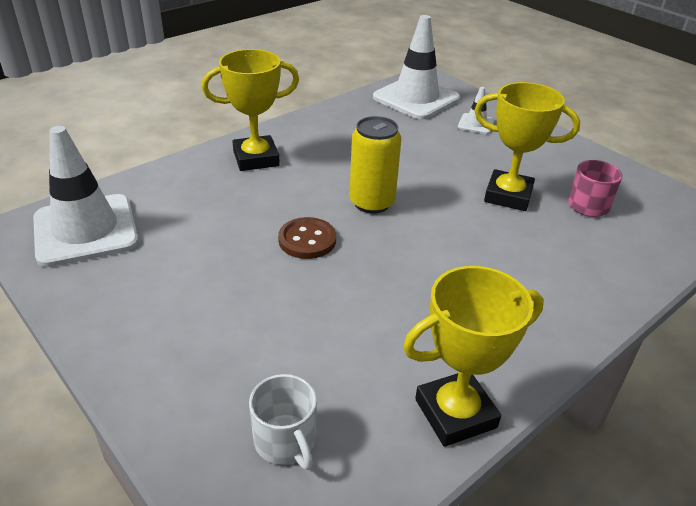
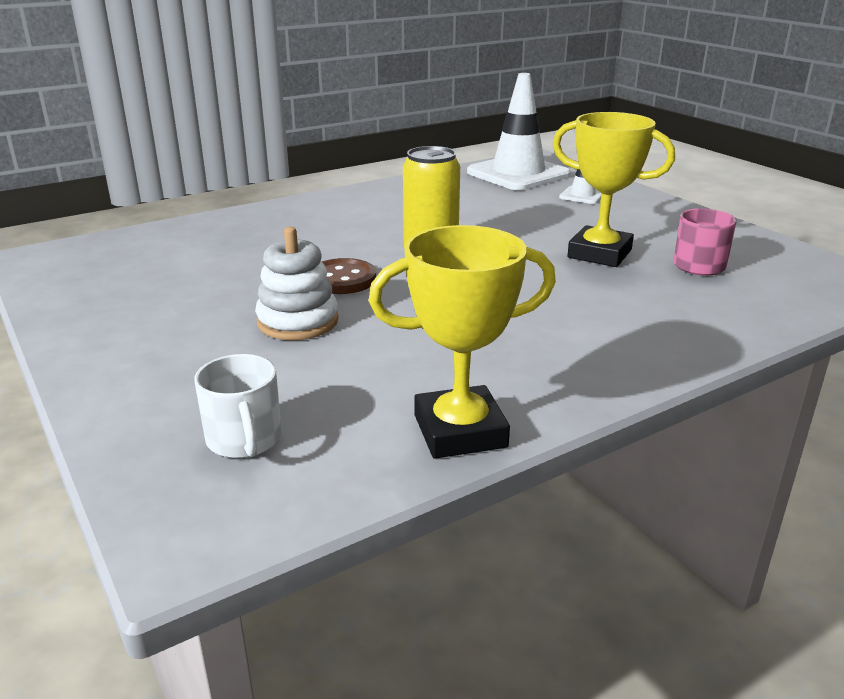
camera: 10 degrees right, 10 degrees down
(86, 230) = (101, 261): white traffic cone -> none
(256, 158) = (312, 214): yellow trophy -> none
(285, 295) = (298, 321): none -> white stacking toy

